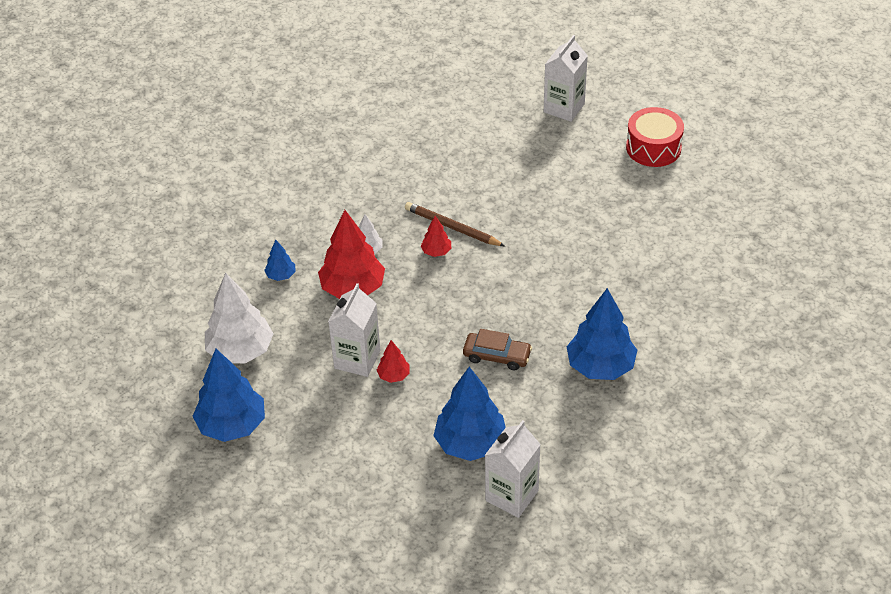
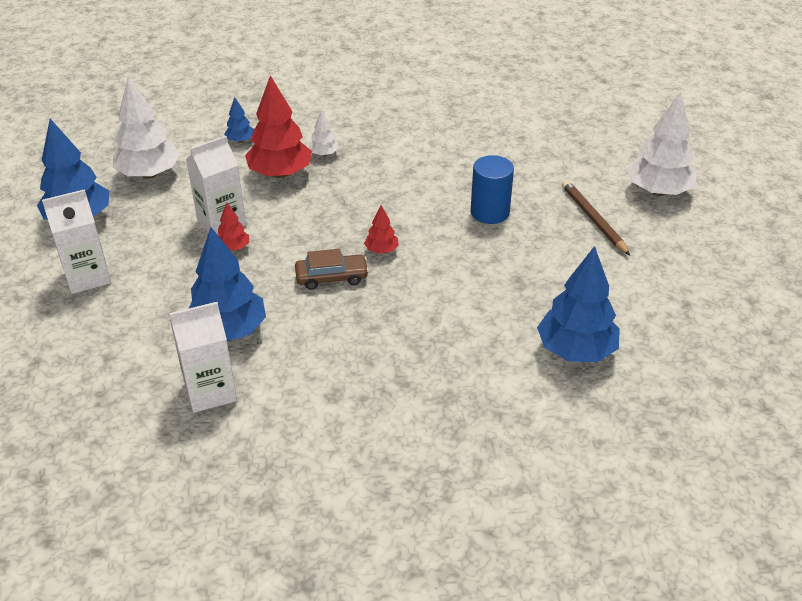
camera: 35 degrees right, 5 degrees down
(436, 252) = (375, 179): red tree -> red tree (381, 250)
(452, 227) = (409, 169): brown pencil -> brown pencil (593, 219)
(497, 356) = (331, 277): brown car -> brown car turned 60 degrees counterclockwise
(553, 233) = (490, 212): none -> blue cylinder
(564, 108) = (605, 129): white carton -> white carton (87, 277)
(600, 366) = (411, 333): blue tree -> blue tree (575, 350)
(653, 148) = (658, 191): red drum -> white tree

